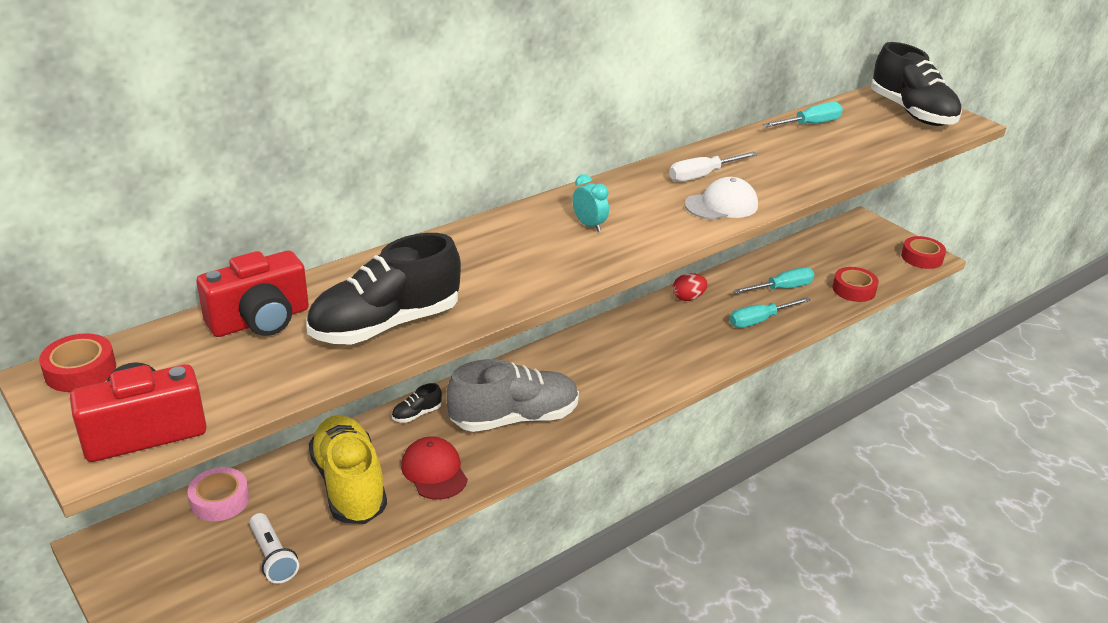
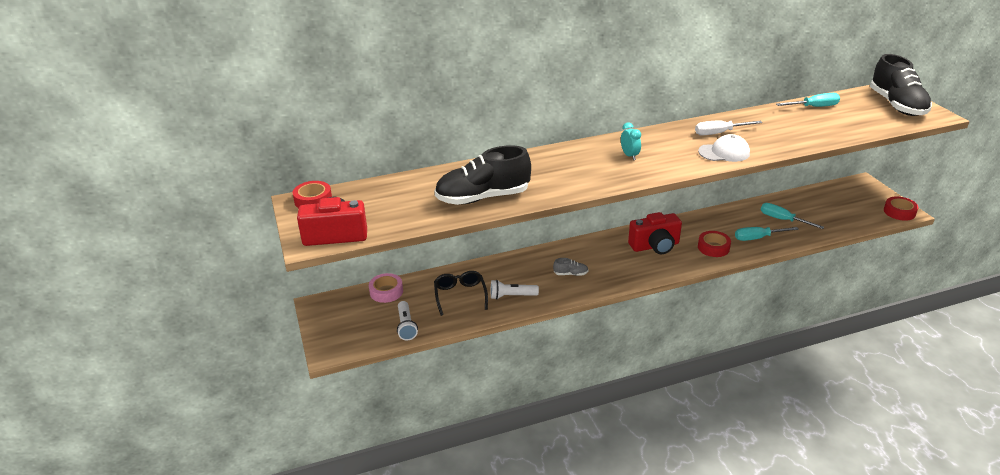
camera: 20 degrees right, 0 degrees up
(260, 321) = (414, 187): red camera -> red camera (655, 246)
(349, 485) = (460, 295): yellow shoe -> black glasses
(416, 414) = (512, 262): black shoe -> none
(434, 471) = (512, 296): red cap -> white flashlight
(514, 418) = (570, 274): grey shoe -> grey shoe, size x0.41
(688, 298) = (712, 217): red egg -> none
(782, 288) = (782, 220): turquoise screwdriver -> turquoise screwdriver turned 135 degrees counterclockwise
(854, 289) = (836, 227): red tape -> red tape (713, 247)

